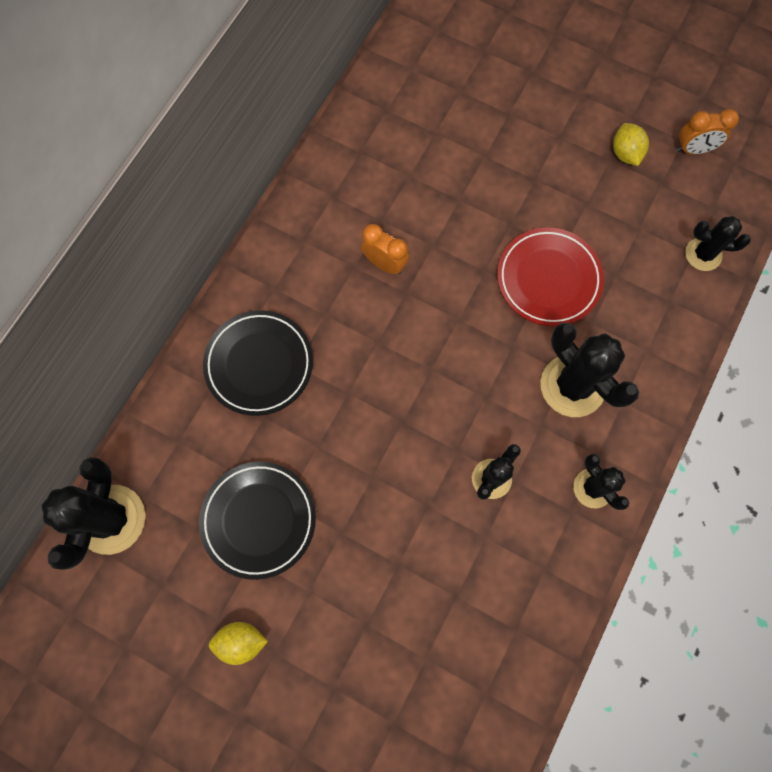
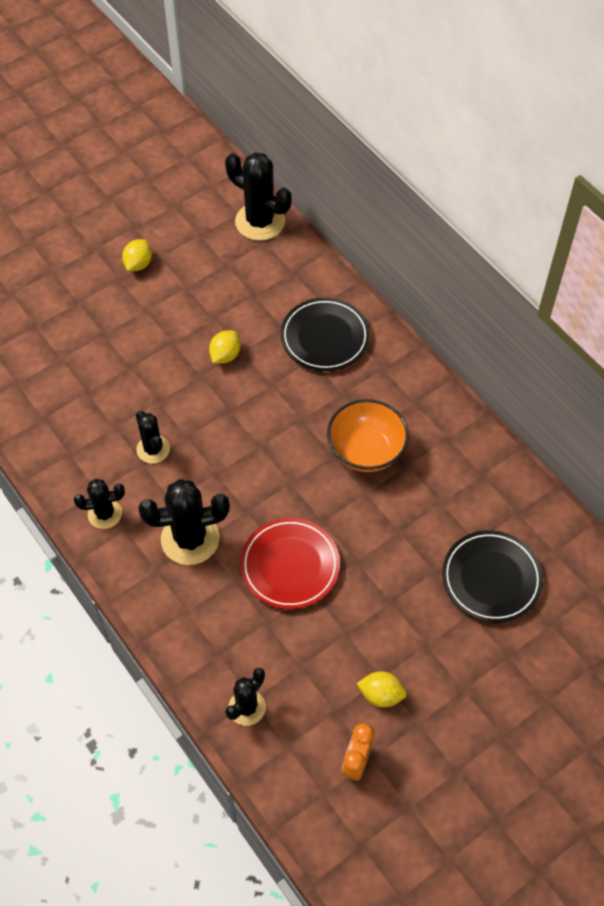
camera: 115 degrees right, 15 degrees down
(259, 520) = (210, 299): black plate -> black plate (491, 579)
(332, 462) = (225, 355): none -> yellow lemon
(385, 264) = (366, 450): orange clock -> orange bowl

